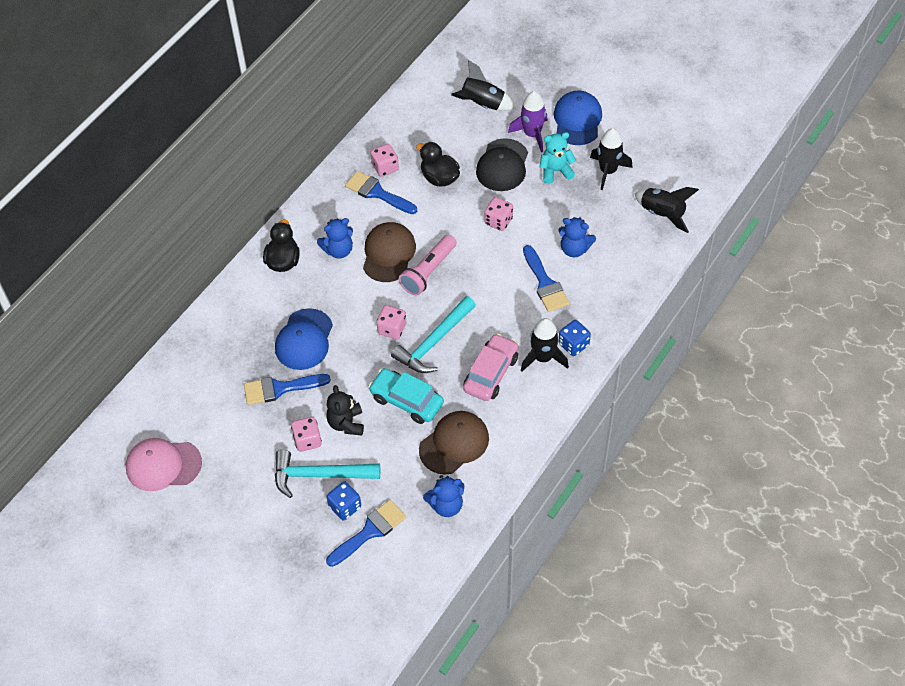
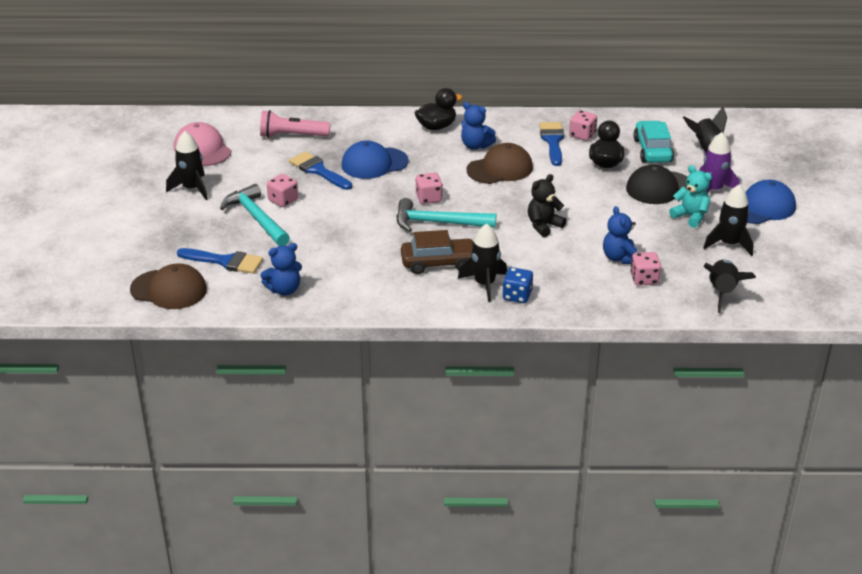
camera: 55 degrees right, 20 degrees down
(228, 505) = (192, 189): none -> black rocket
(345, 507) = (238, 241): blue dice -> none
(346, 423) = (316, 212): black teddy bear -> black teddy bear (544, 226)
(406, 401) = (366, 231): turquoise car -> turquoise car (652, 150)
(428, 271) = (505, 194): pink flashlight -> pink flashlight (292, 136)
(446, 505) = (284, 290): blue teddy bear -> blue teddy bear turned 60 degrees counterclockwise
(454, 443) = (349, 271): brown cap -> brown cap (169, 289)
(491, 373) = (438, 263): pink car -> brown car
(498, 221) = (599, 208): pink dice -> pink dice (644, 279)
(545, 283) = (564, 256): blue brush -> none

